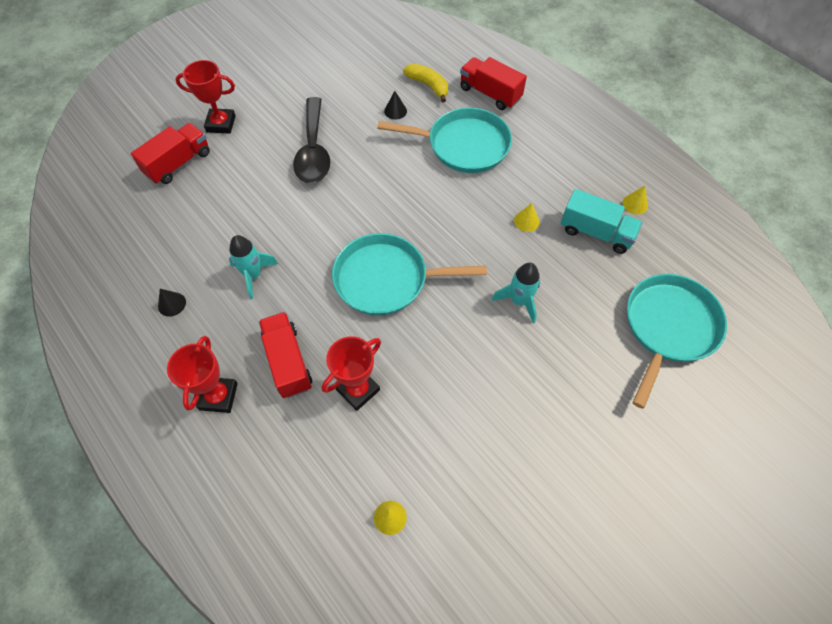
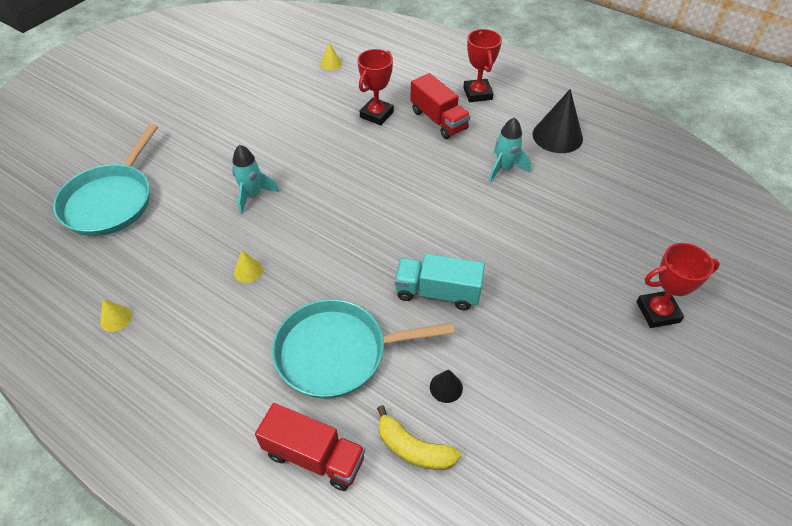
camera: 165 degrees right, 10 degrees down
(172, 304) = (557, 136): black cone -> black cone, size x2.07
(178, 163) = (661, 252): red truck -> none
(313, 150) = (522, 302): black spoon -> none
(386, 279) = (382, 188): turquoise pan -> none
(596, 232) = (169, 274): turquoise truck -> turquoise truck (437, 292)

